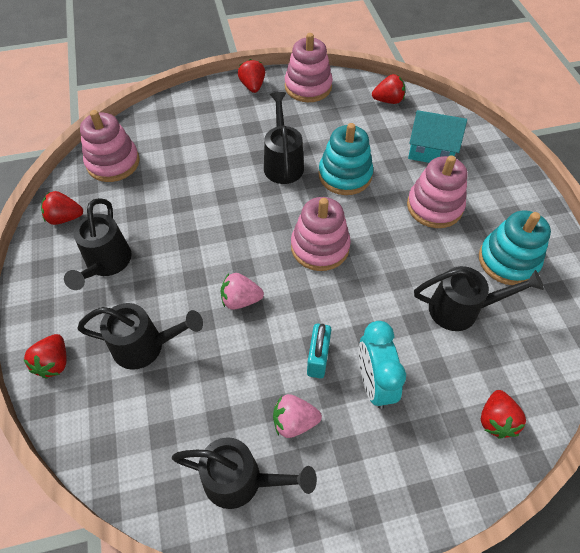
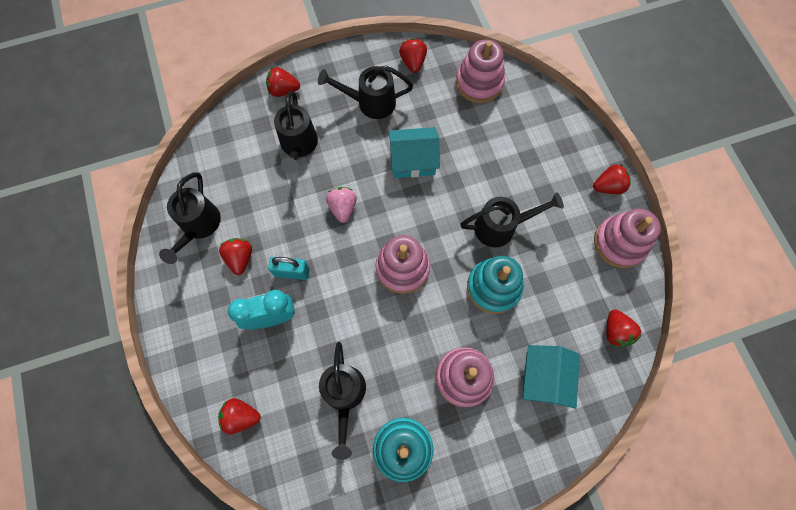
camera: 85 degrees right, 15 degrees up
(193, 228) = (413, 160): none -> turquoise house
(294, 422) = (240, 258): pink strawberry -> red strawberry

